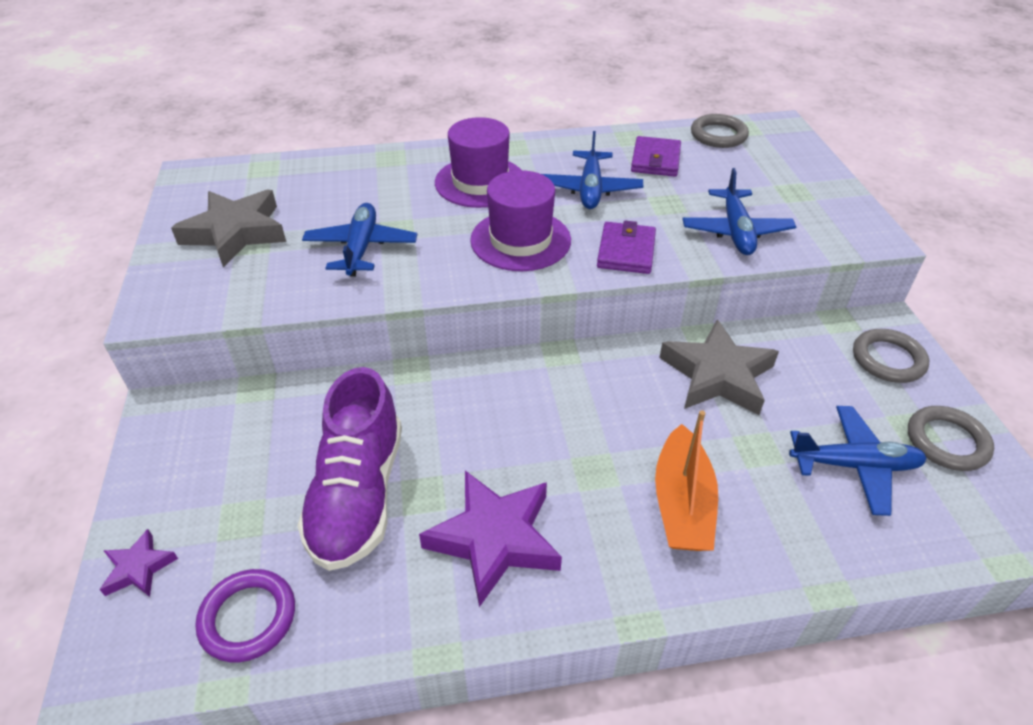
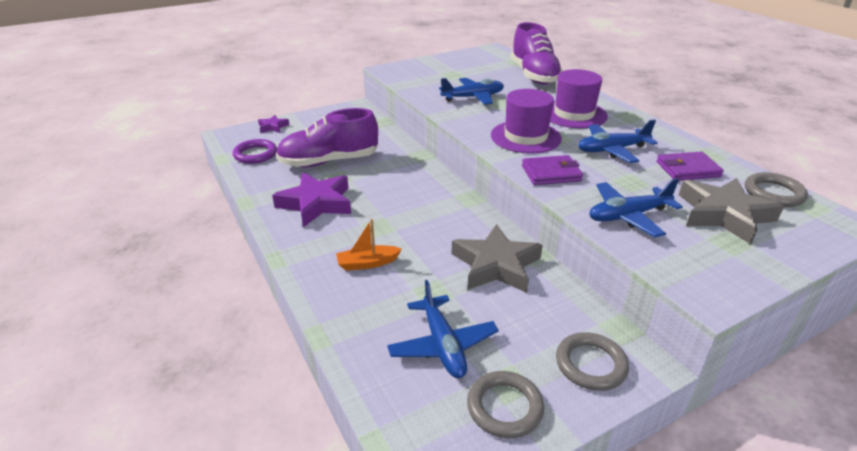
camera: 70 degrees right, 10 degrees down
(235, 233) = (457, 69): grey star -> grey star (723, 215)
(331, 171) = (534, 75): none -> purple shoe
(682, 503) = (367, 263): orange boat -> orange boat, size x0.65

